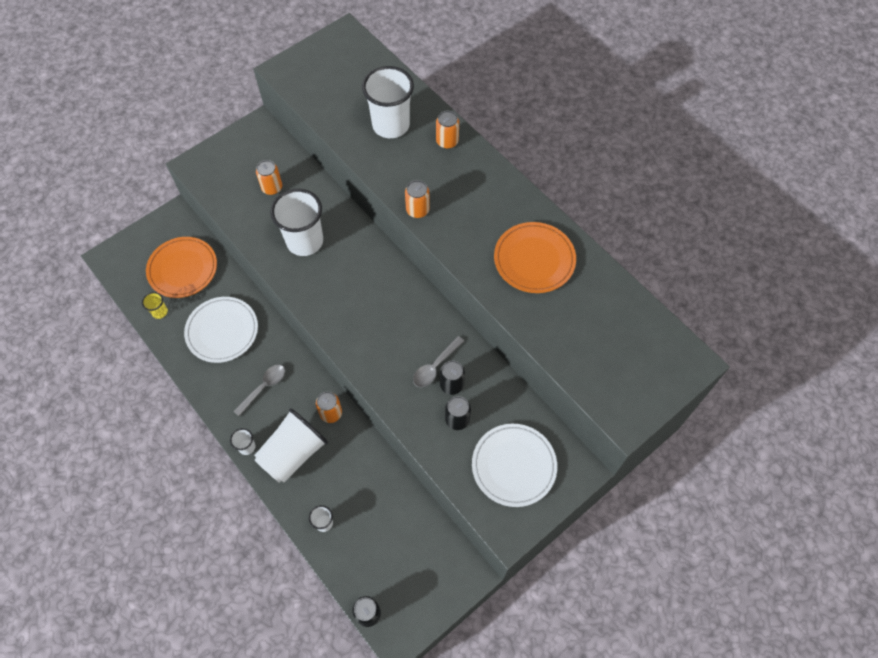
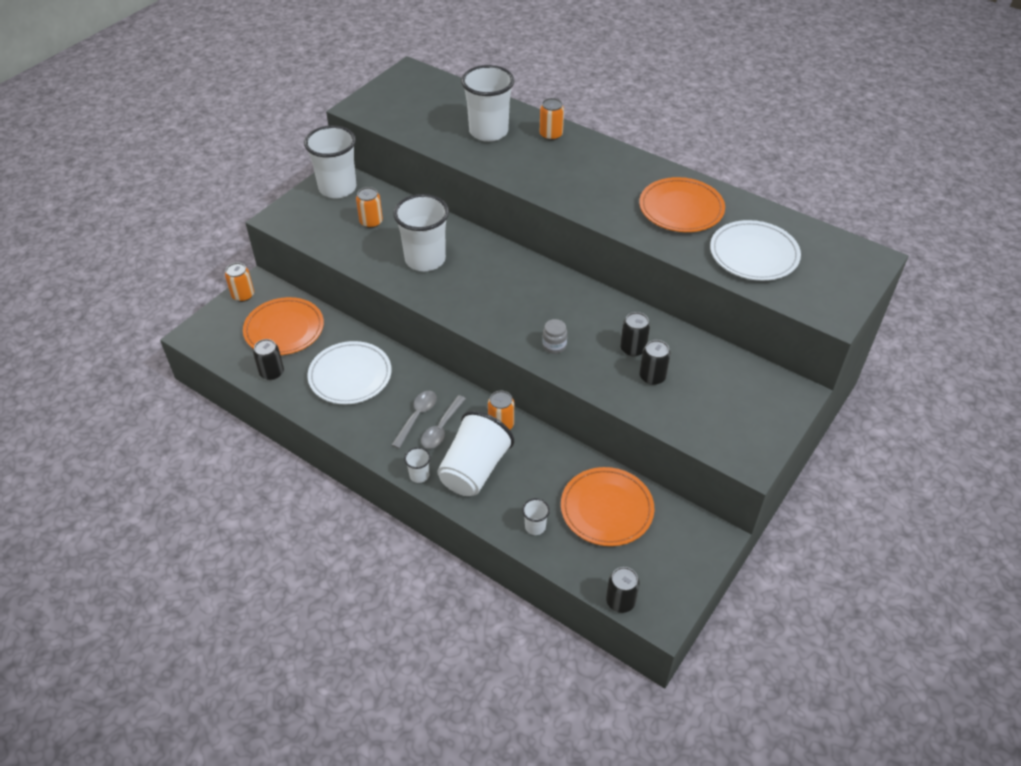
camera: 15 degrees left, 15 degrees down
(160, 312) = (272, 372): yellow cup -> black can
(255, 142) = (337, 188): none -> white cup
(384, 364) = (554, 346): none -> grey jar
(389, 522) = (606, 509): none -> orange plate
(417, 210) = (546, 191): orange can -> orange can (243, 295)
(435, 366) = (609, 337): grey spoon -> grey spoon (441, 428)
(513, 466) = (729, 404): white plate -> white plate (754, 254)

